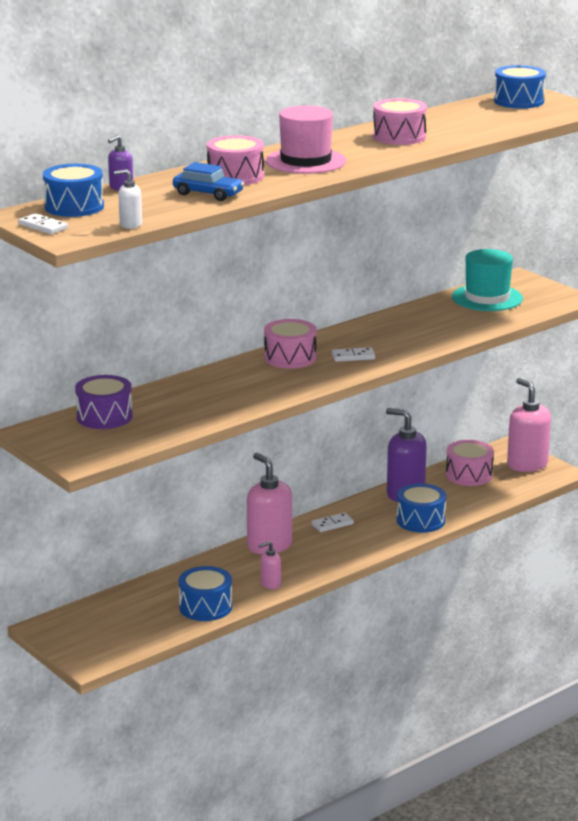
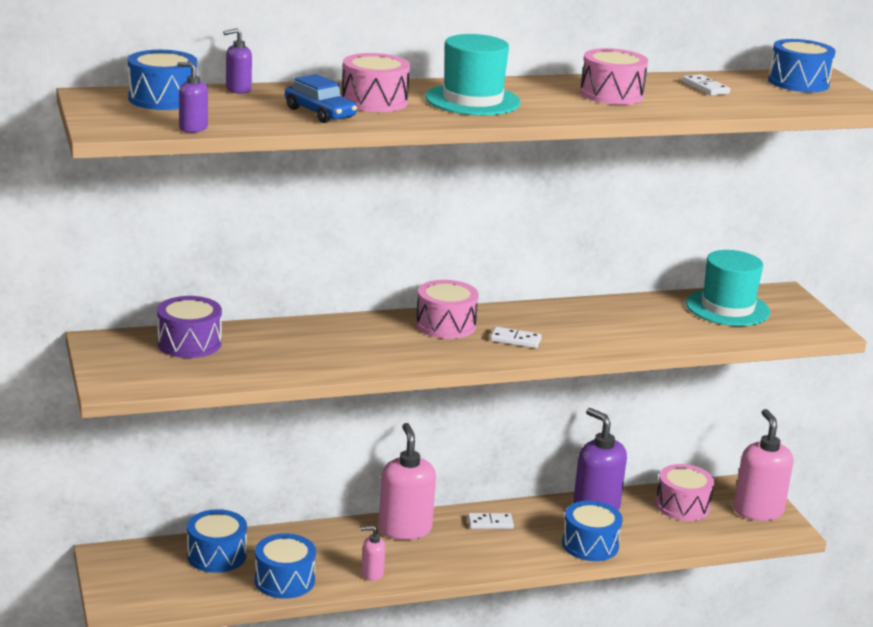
camera: 20 degrees right, 0 degrees up
(43, 226) = (102, 112): white domino -> white domino (705, 87)
(130, 224) = (193, 128): white soap dispenser -> purple soap dispenser
(134, 603) = (216, 555): none -> blue drum
(306, 161) = (472, 100): pink hat -> turquoise hat

